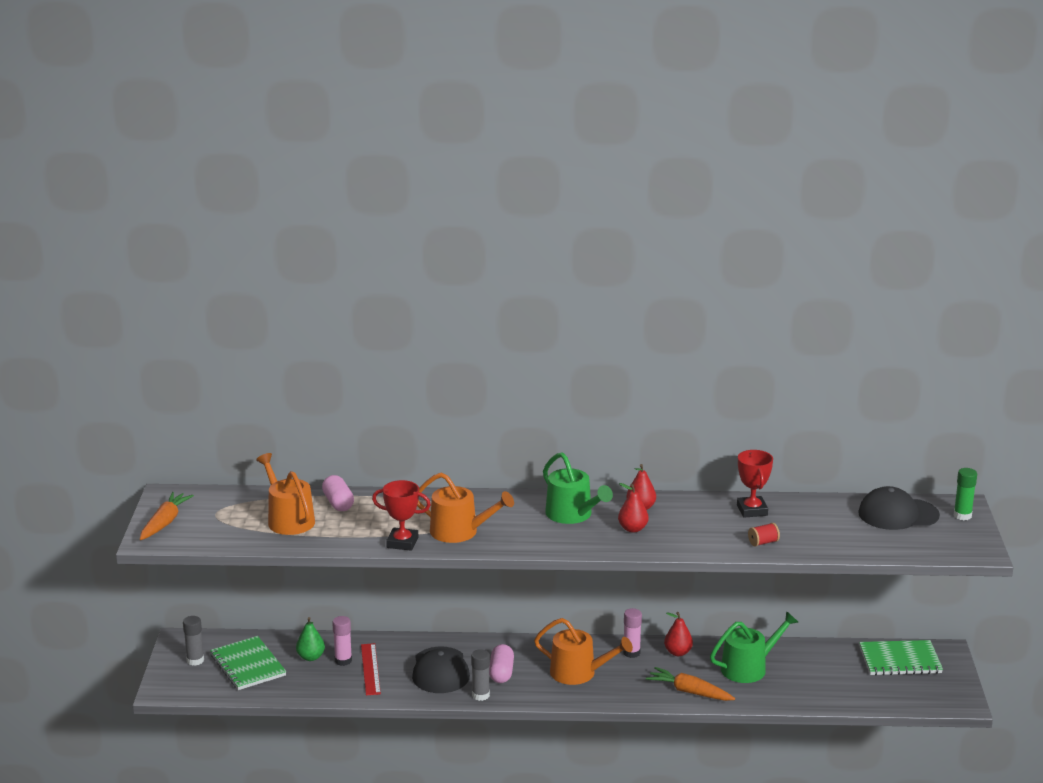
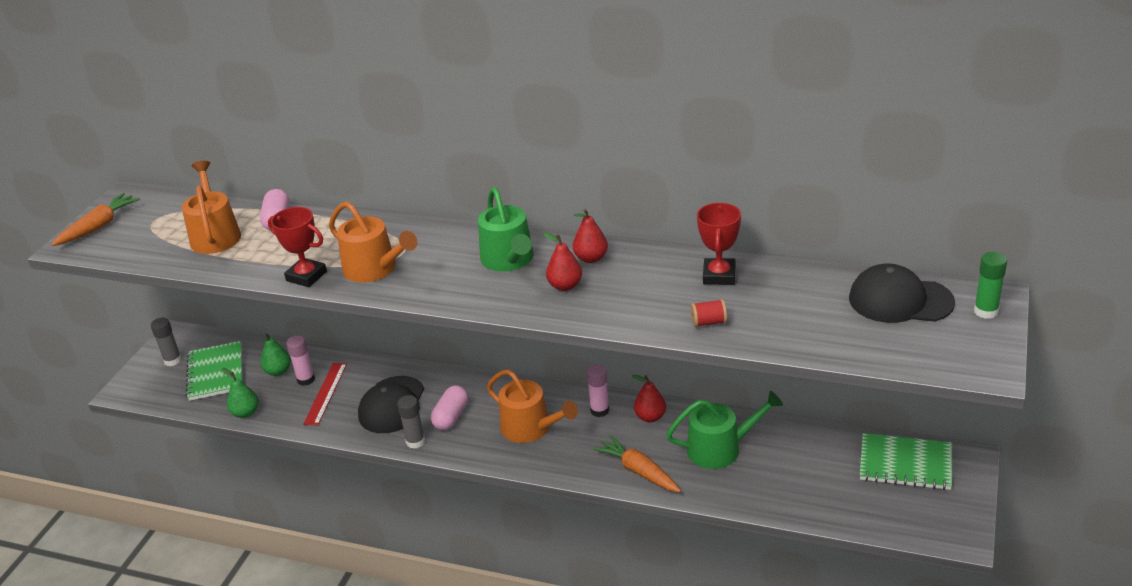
camera: 20 degrees right, 10 degrees up
(302, 693) = (245, 413): none -> green pear

